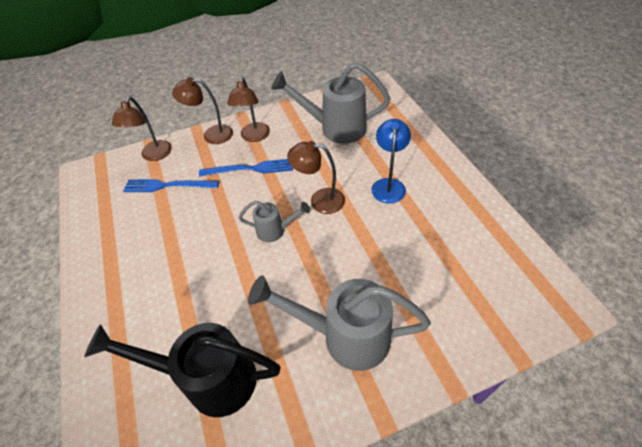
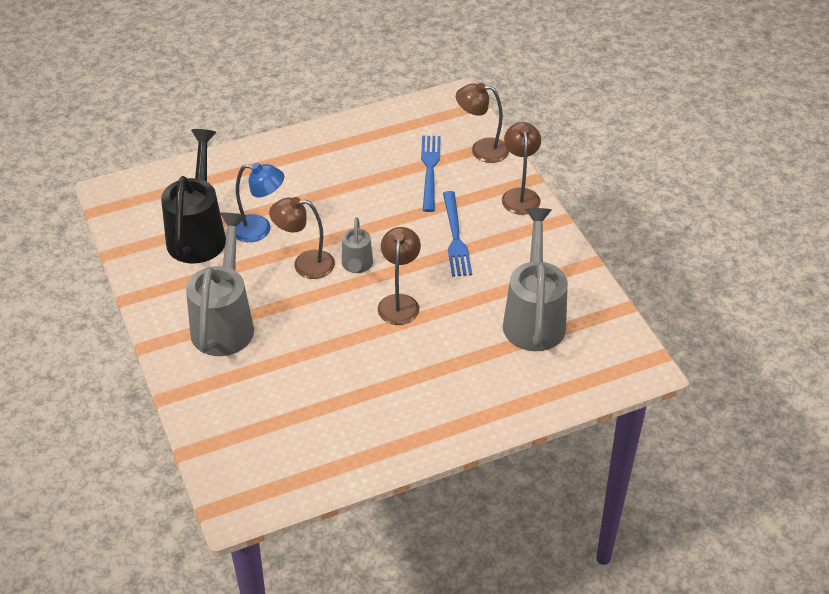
camera: 85 degrees right, 5 degrees down
(254, 137) = (516, 236): brown lamp -> brown lamp (305, 264)
(388, 185) = (422, 368): blue lamp -> blue lamp (259, 229)

